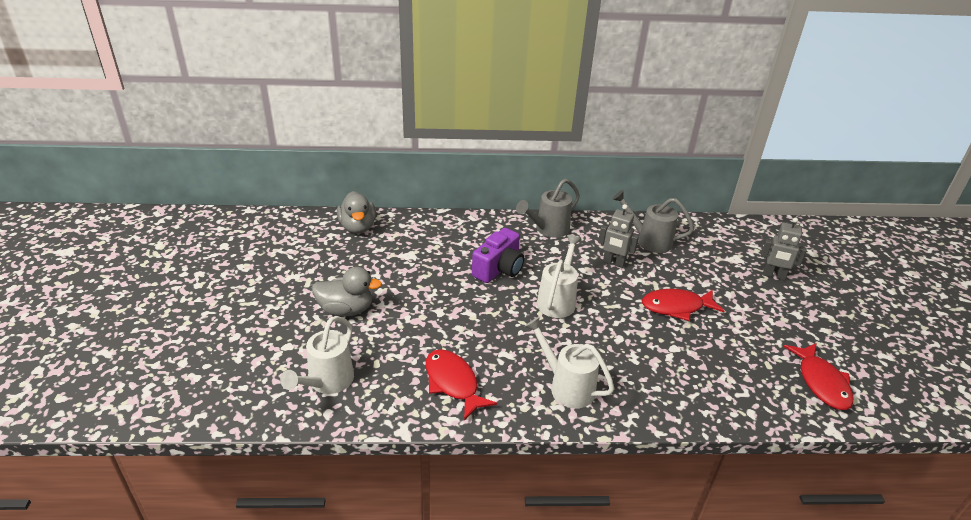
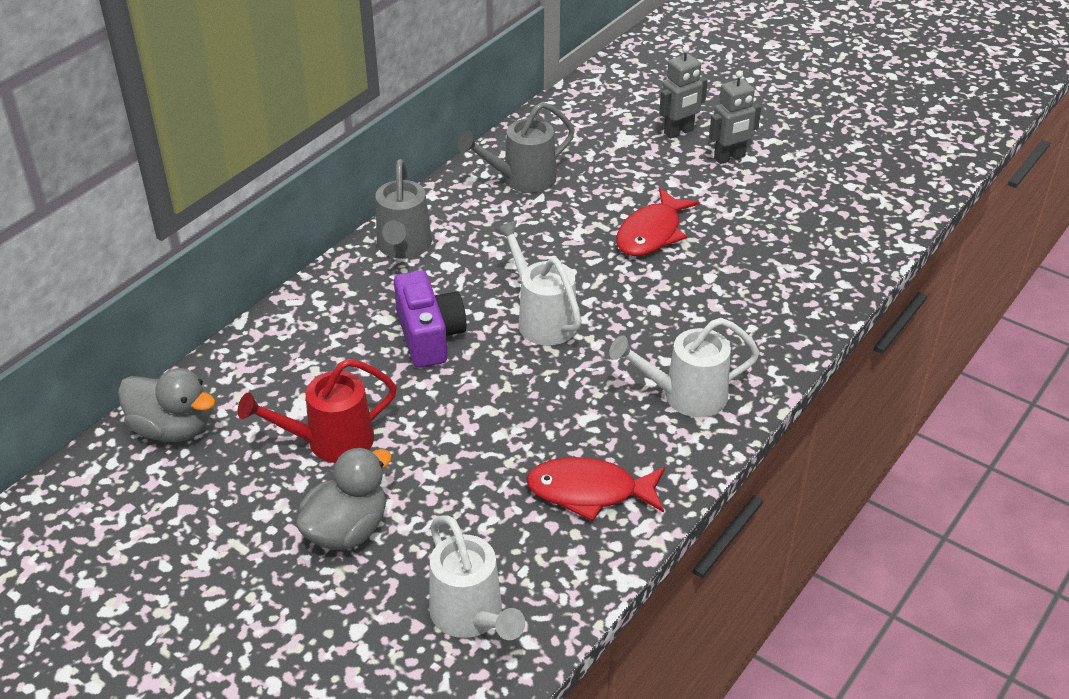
camera: 50 degrees left, 5 degrees up
(396, 275) = (330, 442): none -> red watering can
(613, 263) = (528, 233): grey robot -> grey robot (729, 158)
(821, 382) = (849, 210): red fish -> none

